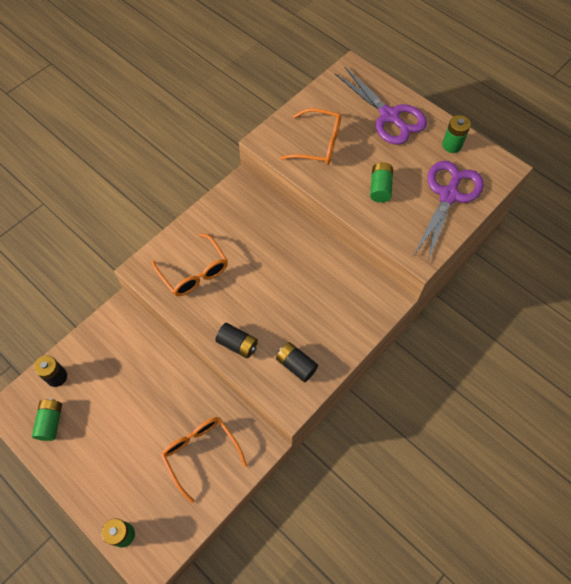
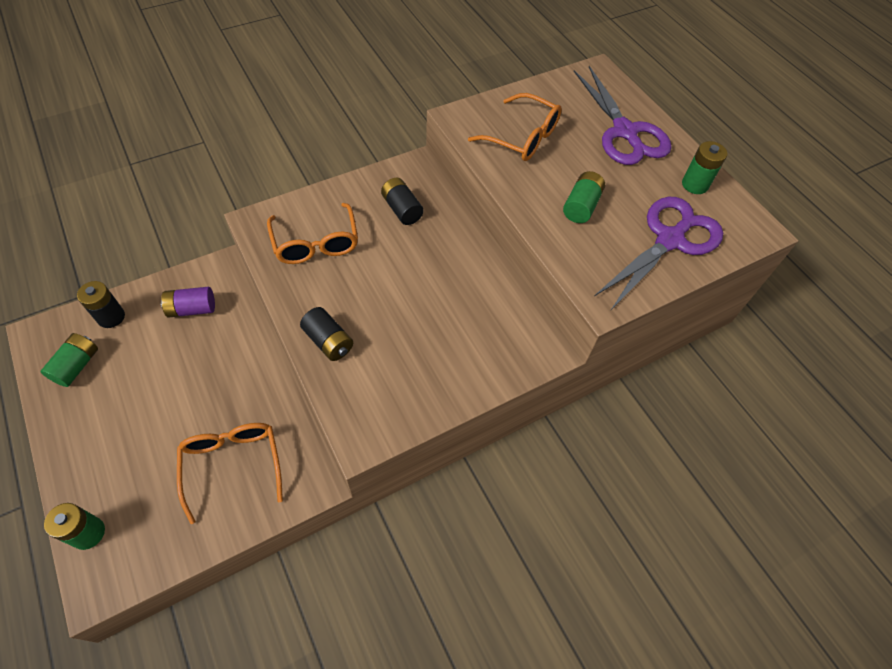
camera: 15 degrees right, 5 degrees down
(115, 350) = (192, 309): none -> purple battery
(296, 365) = (391, 391): black battery -> black battery (402, 209)

